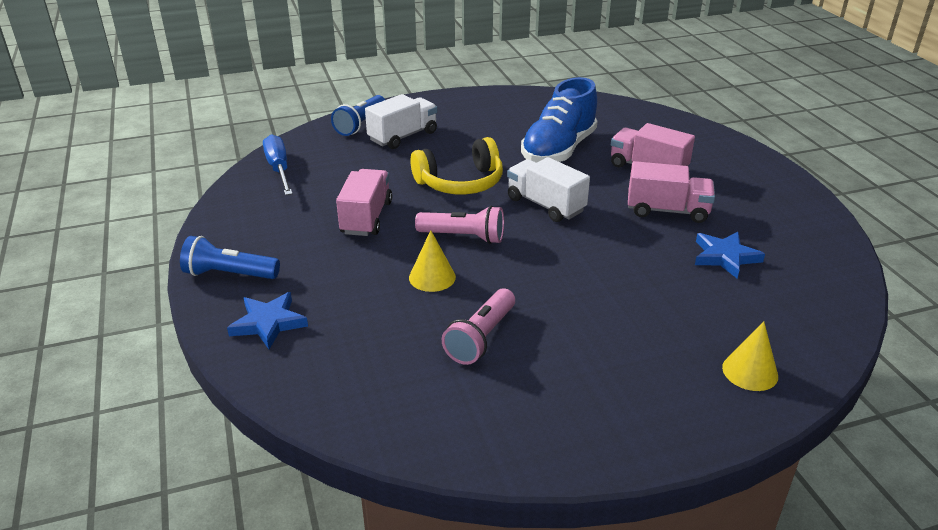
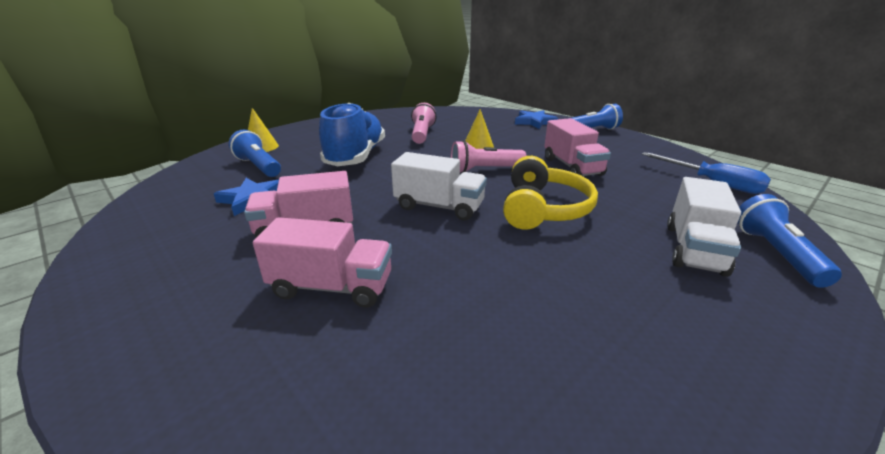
camera: 155 degrees right, 5 degrees down
(460, 182) = (543, 209): yellow headphones -> yellow headphones turned 150 degrees clockwise
(558, 150) = (478, 285): blue shoe -> blue shoe (356, 157)
(737, 316) = (258, 166): none -> blue flashlight

